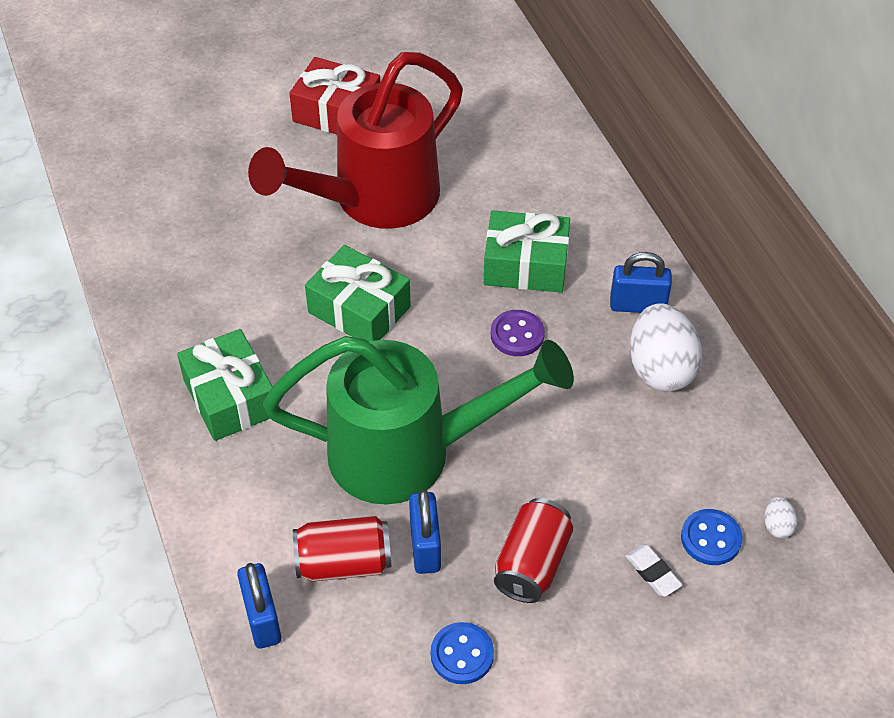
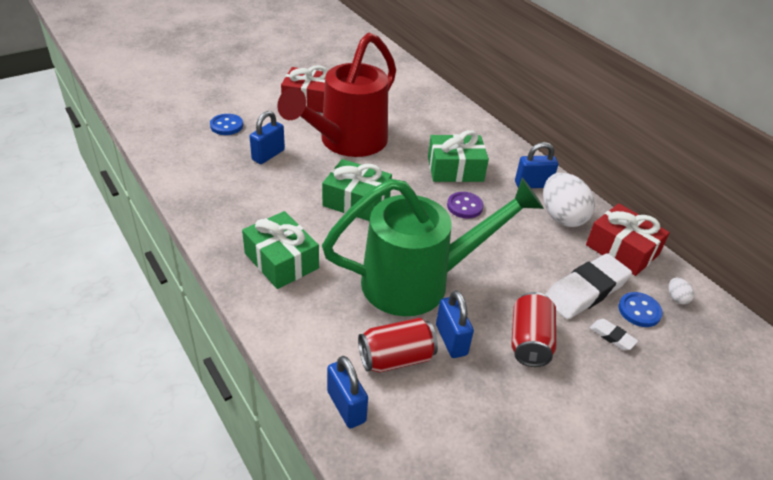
camera: 15 degrees left, 10 degrees down
(251, 214) = (268, 155): none -> blue padlock
(462, 654) = (504, 410): blue button -> blue button (226, 126)
(645, 496) = (585, 290): none -> white eraser
(730, 436) = (622, 250): none -> red gift

